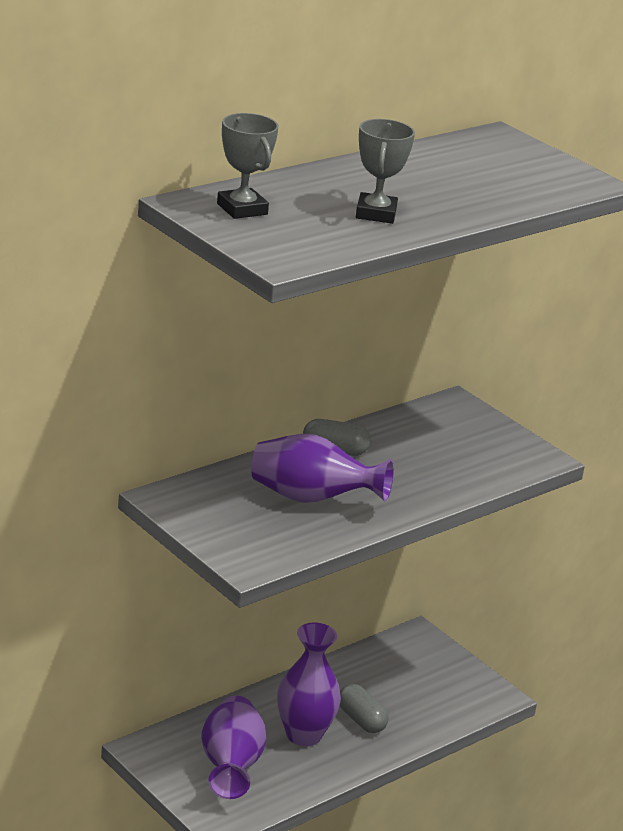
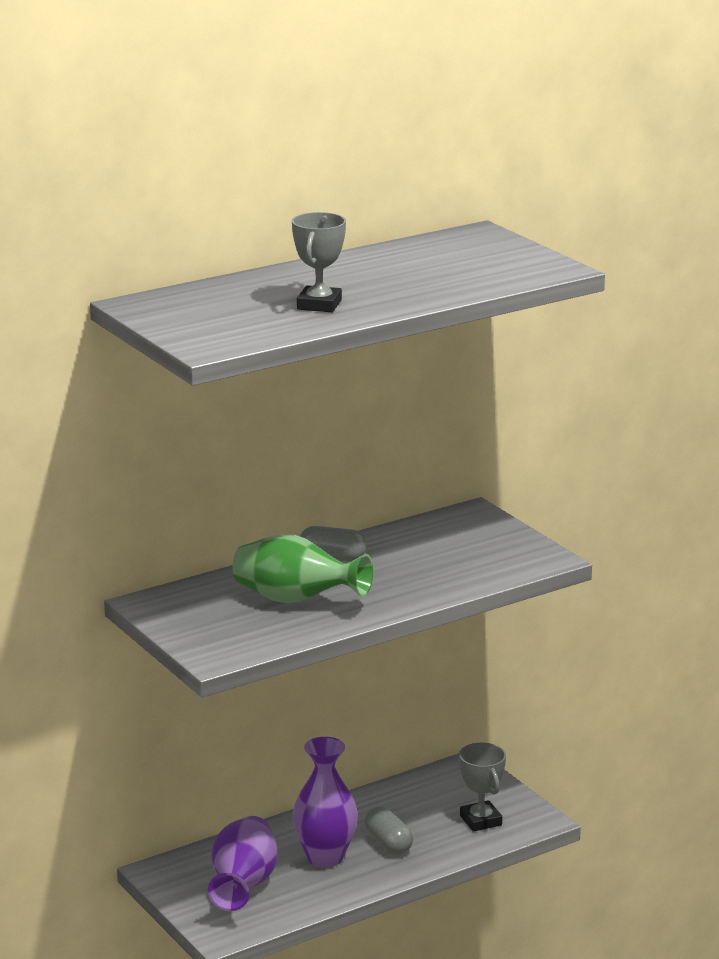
camera: 10 degrees right, 5 degrees down
(242, 209) = (186, 306): grey trophy -> grey trophy (480, 820)
(311, 499) = (296, 600): purple vase -> green vase

